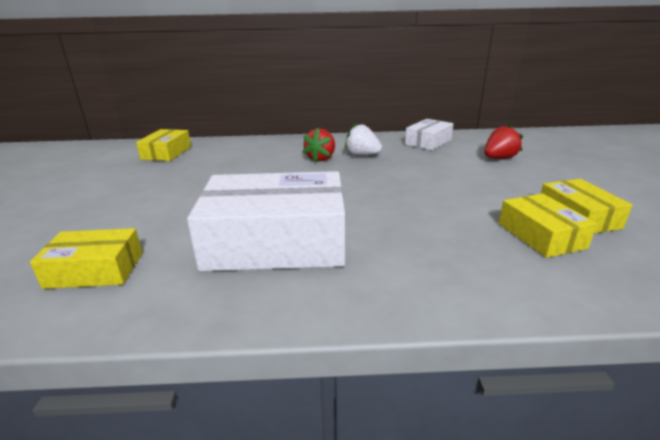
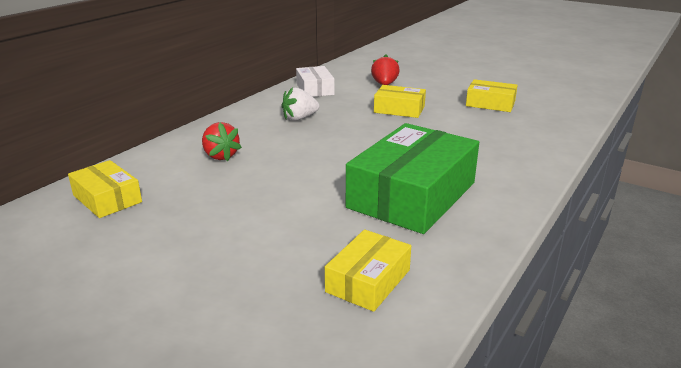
camera: 55 degrees left, 0 degrees up
(276, 241) = (412, 195): white box -> green box
(321, 158) = (277, 134): red strawberry -> red strawberry (221, 156)
(541, 235) = (499, 121): yellow box -> yellow box (399, 109)

